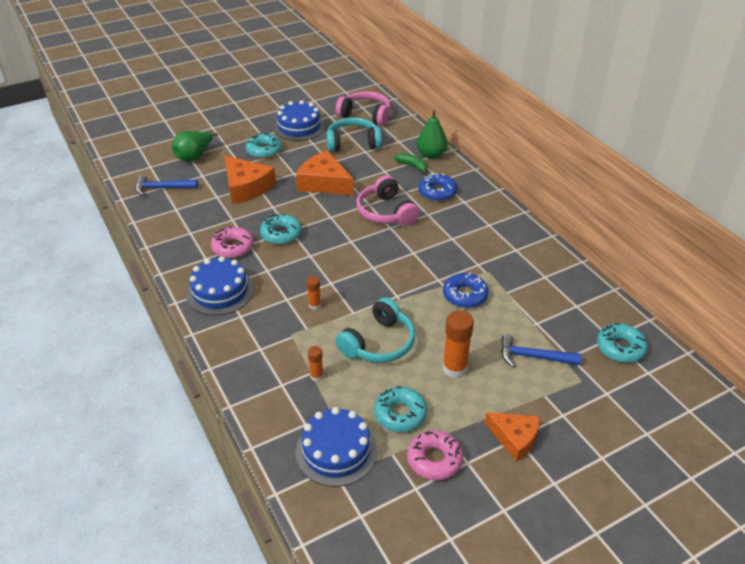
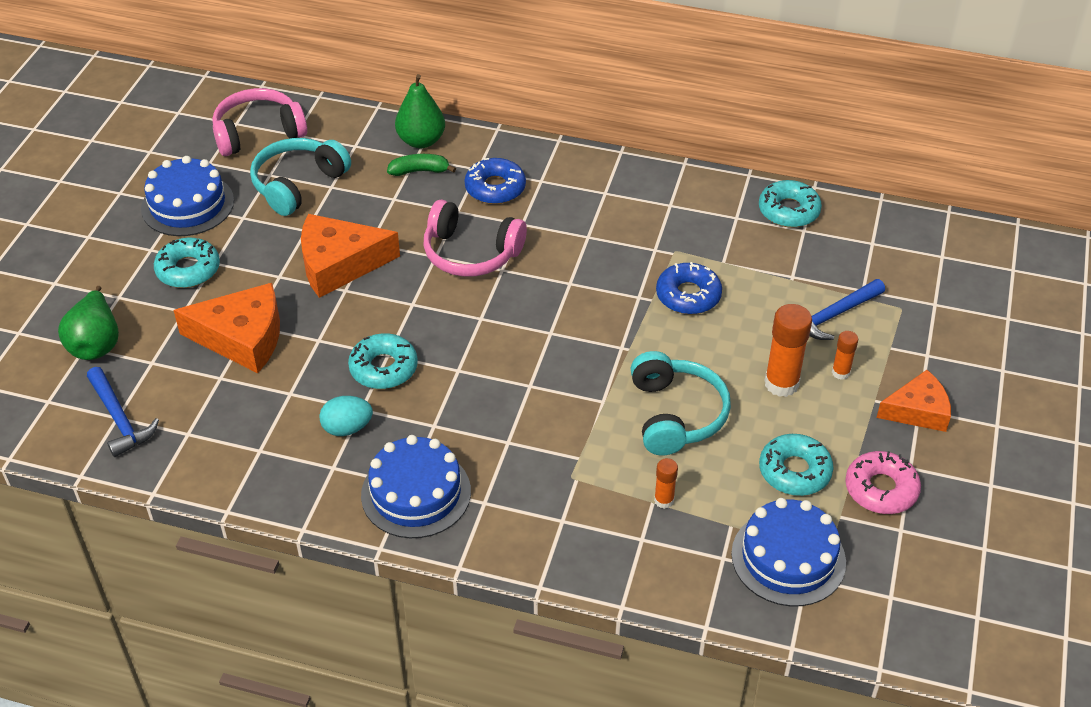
camera: 45 degrees left, 5 degrees up
(162, 188) = (120, 419): blue hammer -> blue hammer turned 75 degrees counterclockwise
(233, 247) = (347, 428): pink donut -> turquoise egg
(314, 305) = (550, 425): orange glue stick -> orange glue stick (840, 372)
(620, 348) = (892, 248): turquoise donut -> turquoise donut (788, 211)

